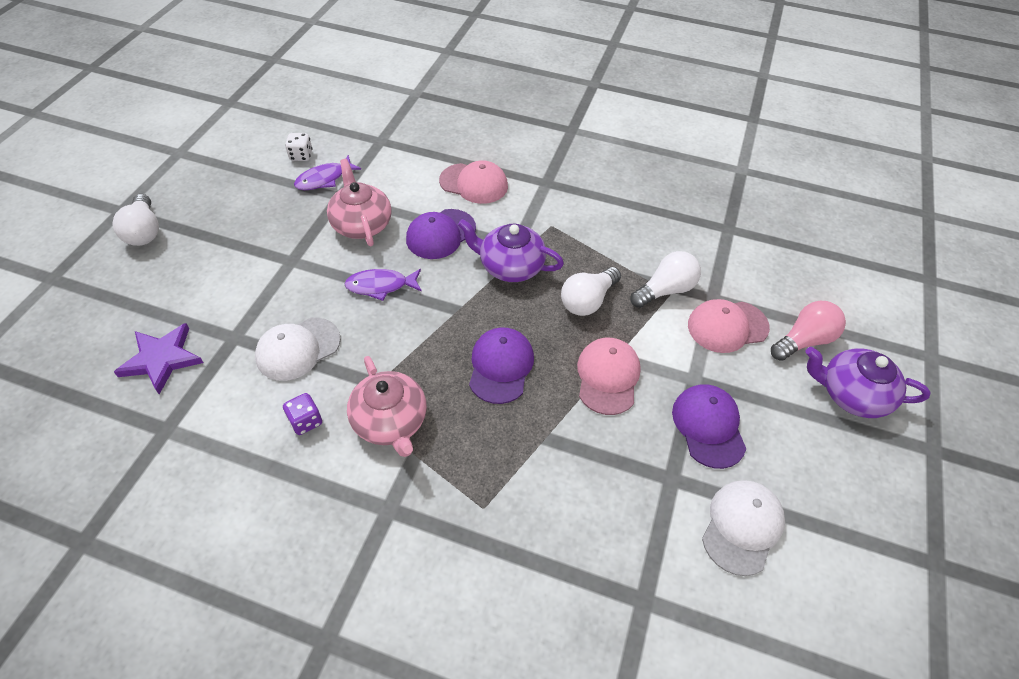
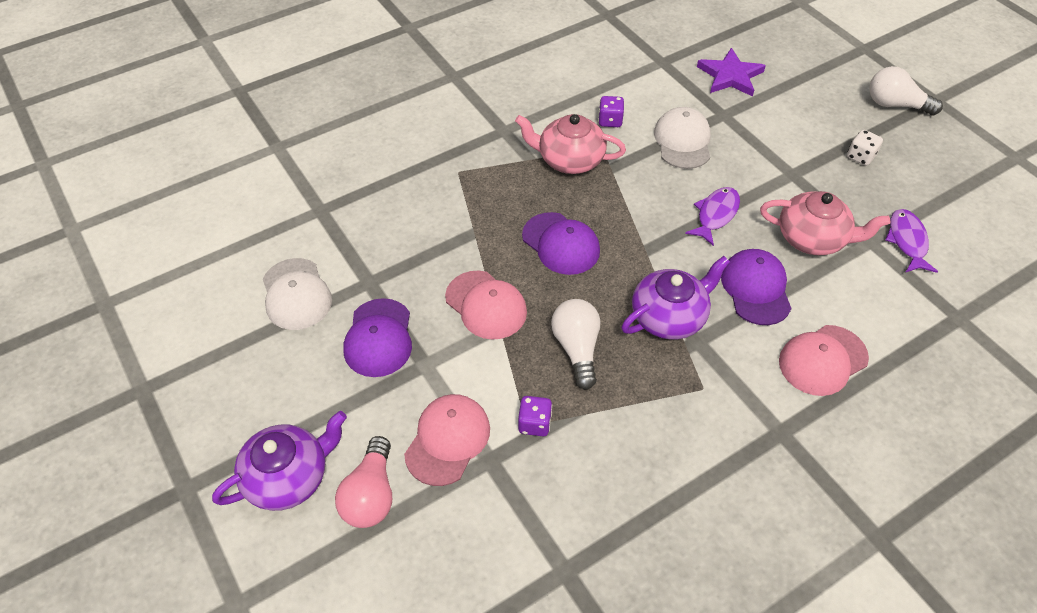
camera: 130 degrees right, 0 degrees up
(301, 156) = (962, 240): white dice -> white dice (860, 157)
(665, 290) = (534, 423): white light bulb -> purple dice
(708, 426) = (379, 338): purple cap -> purple cap turned 60 degrees clockwise

